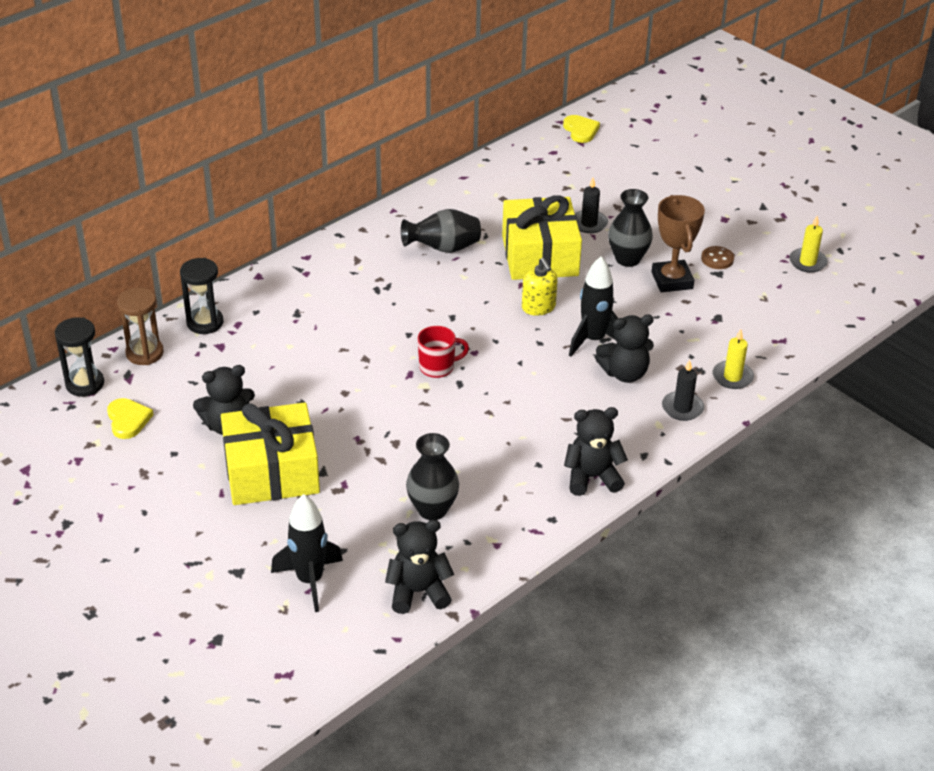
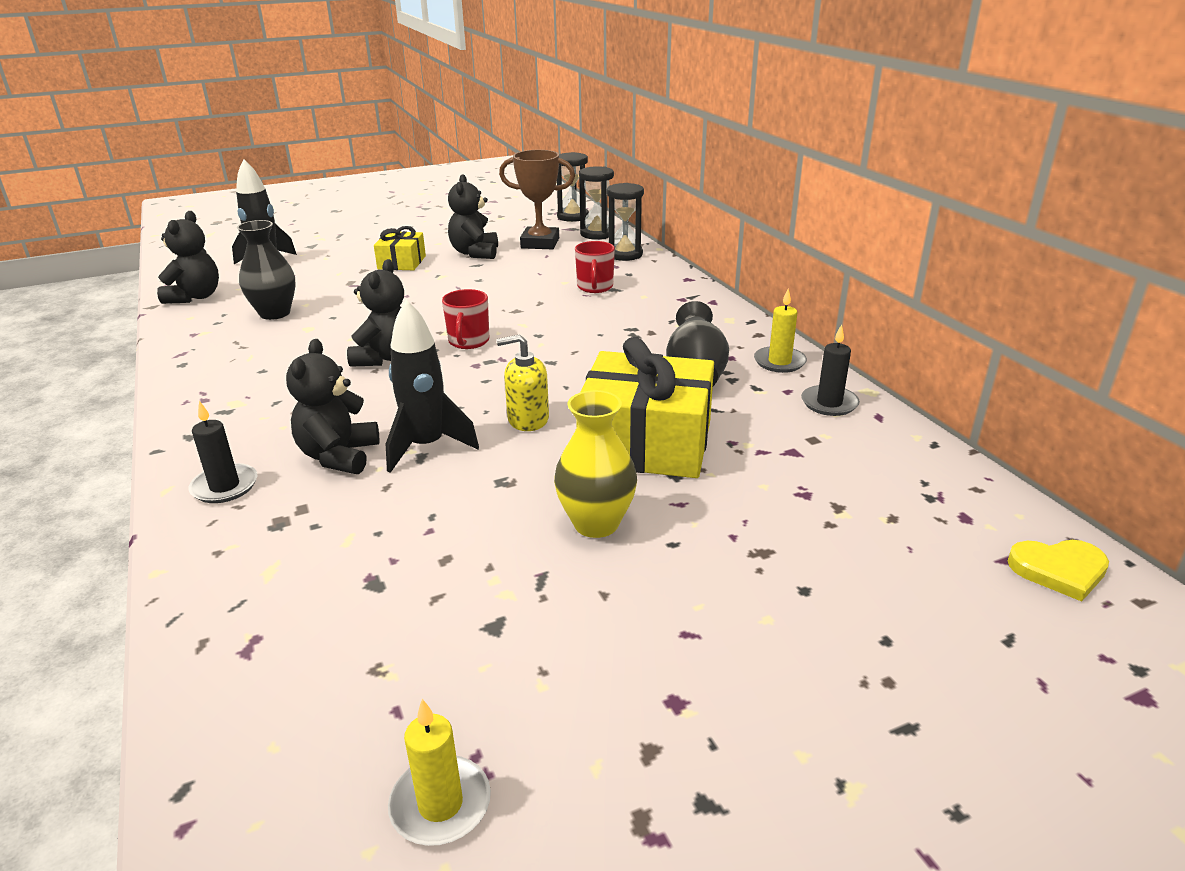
camera: 110 degrees right, 10 degrees down
(128, 420) = (516, 226): yellow heart -> none
(145, 353) = (597, 234): brown hourglass -> black hourglass
(271, 472) = (401, 262): yellow gift -> yellow gift, size x0.53
(297, 324) = (595, 287): none -> red mug
(589, 223) = (716, 506): black candle -> black candle (829, 403)
(592, 477) = (202, 396): black teddy bear -> black teddy bear (385, 358)
(627, 259) = (596, 523): black vase -> yellow vase
(672, 280) = (509, 558): brown trophy -> brown trophy (540, 243)
(717, 259) = (538, 639): brown button -> none
(732, 377) = (228, 554): yellow candle -> yellow candle (779, 362)

